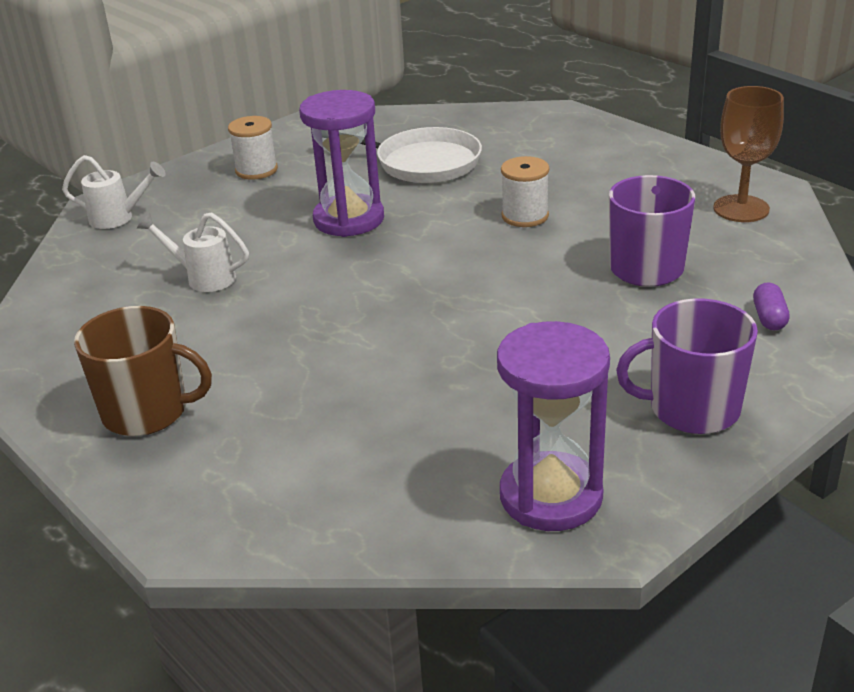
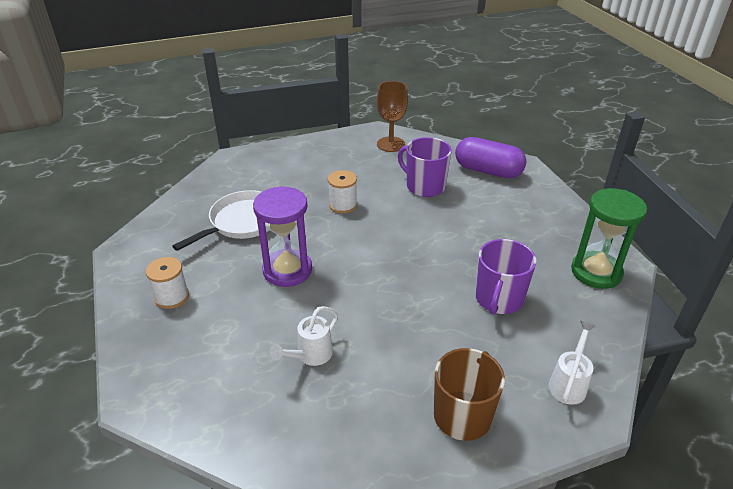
camera: 70 degrees left, 5 degrees up
(119, 218) = (173, 391): white watering can -> white watering can (569, 383)
(551, 496) = (596, 272): purple hourglass -> green hourglass
(692, 409) = (546, 213): purple mug -> purple mug (499, 299)
(769, 318) = (488, 171): purple capsule -> purple capsule, size x2.35

